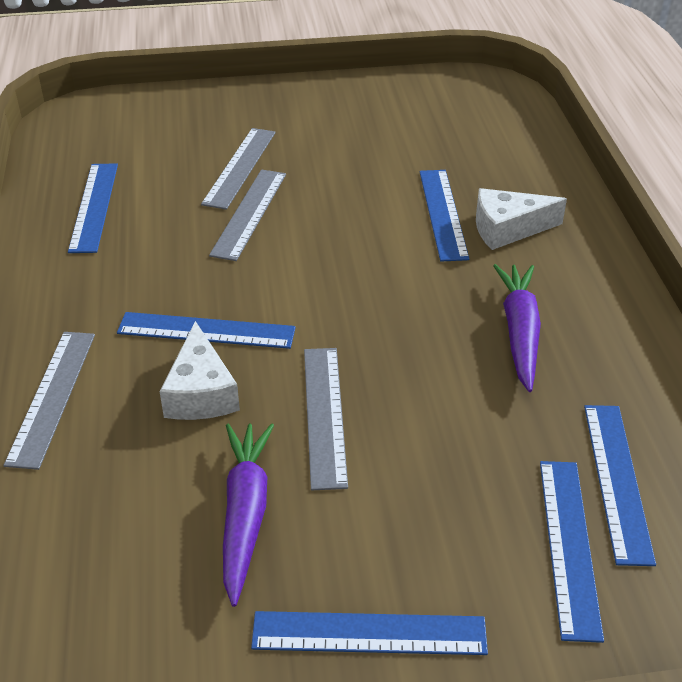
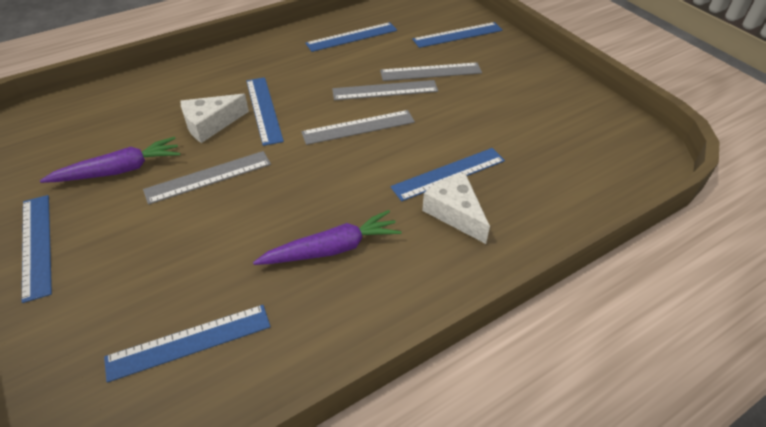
camera: 65 degrees right, 5 degrees up
(52, 396) = (189, 79): grey ruler -> grey ruler (358, 127)
(569, 545) = (119, 326): blue ruler -> blue ruler (457, 35)

